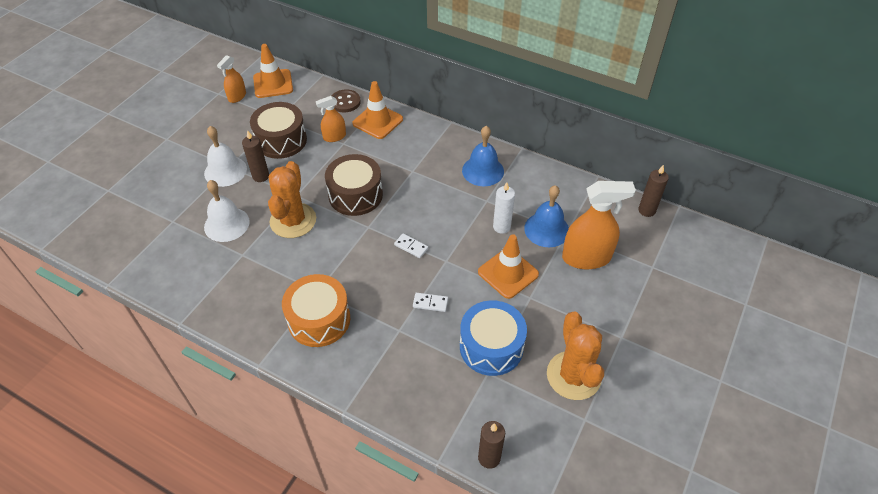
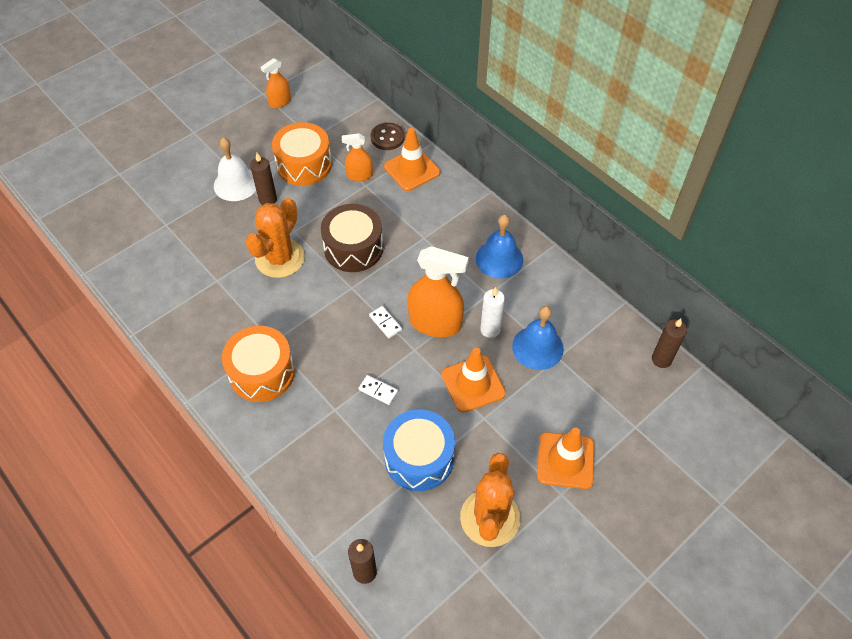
camera: 20 degrees right, 5 degrees up
(226, 224) = (215, 243): white bell -> none
(273, 84) = (322, 96): orange traffic cone -> orange traffic cone (565, 460)
(281, 140) = (304, 165): brown drum -> orange drum
(586, 257) = (566, 393): orange spray bottle -> orange spray bottle (435, 323)

